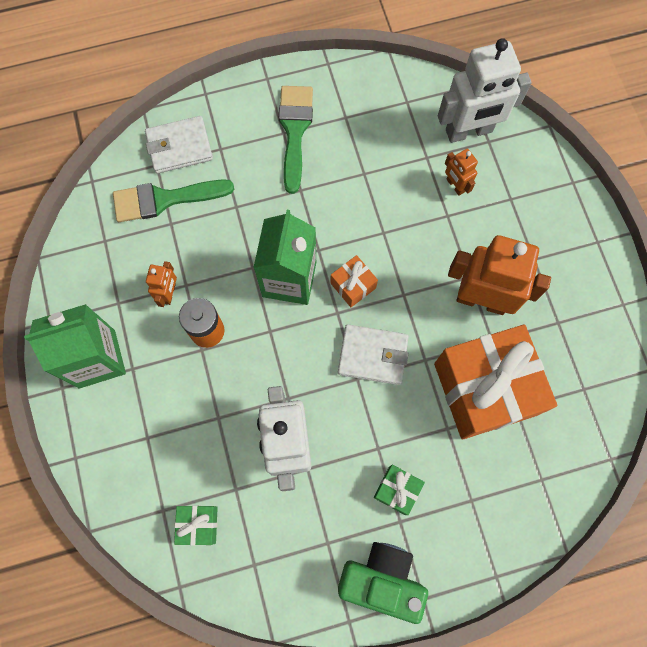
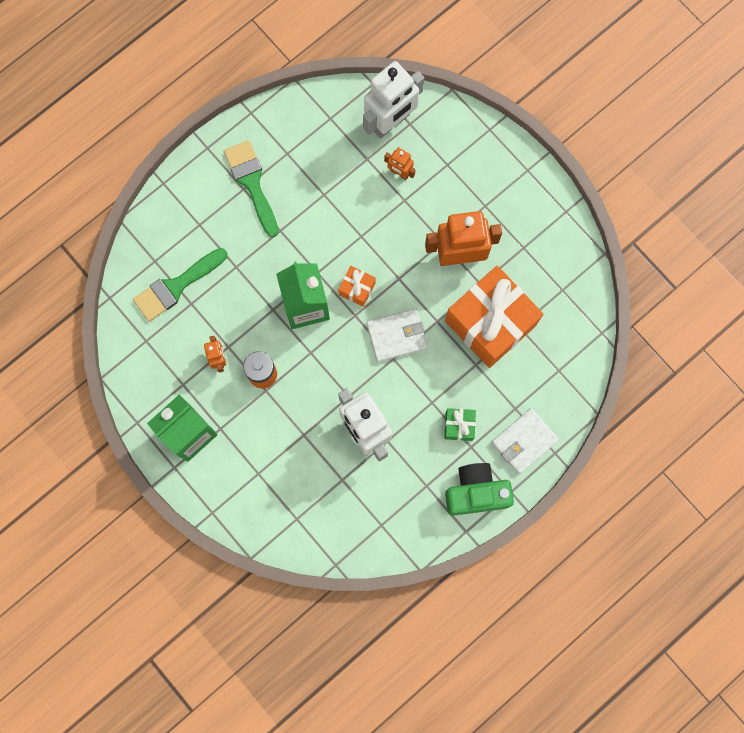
camera: 25 degrees left, 5 degrees up
(179, 147) = (165, 238): white wallet -> white wallet (524, 441)
(198, 524) = (327, 516): green gift -> none

